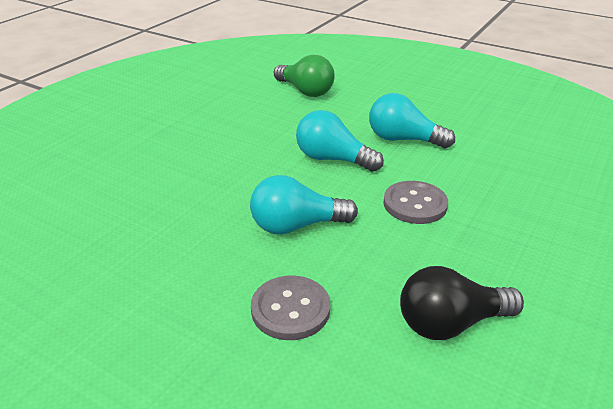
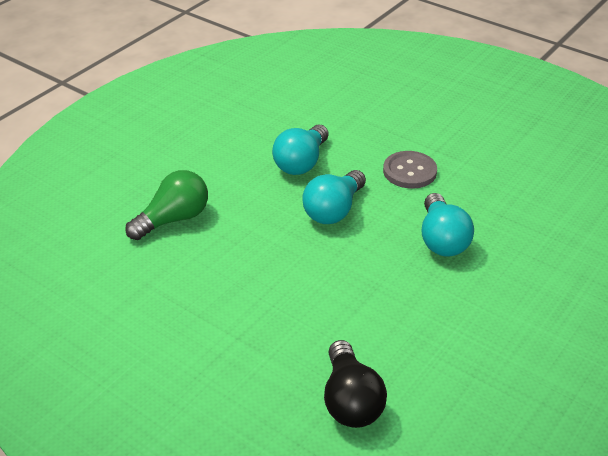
camera: 85 degrees left, 5 degrees up
(290, 309) = (543, 247): grey button -> none
(450, 323) = (544, 176): black light bulb -> black light bulb (350, 401)

